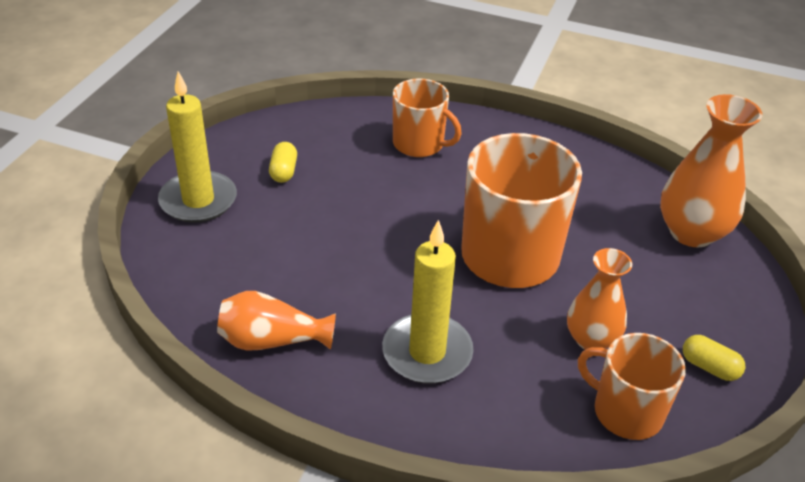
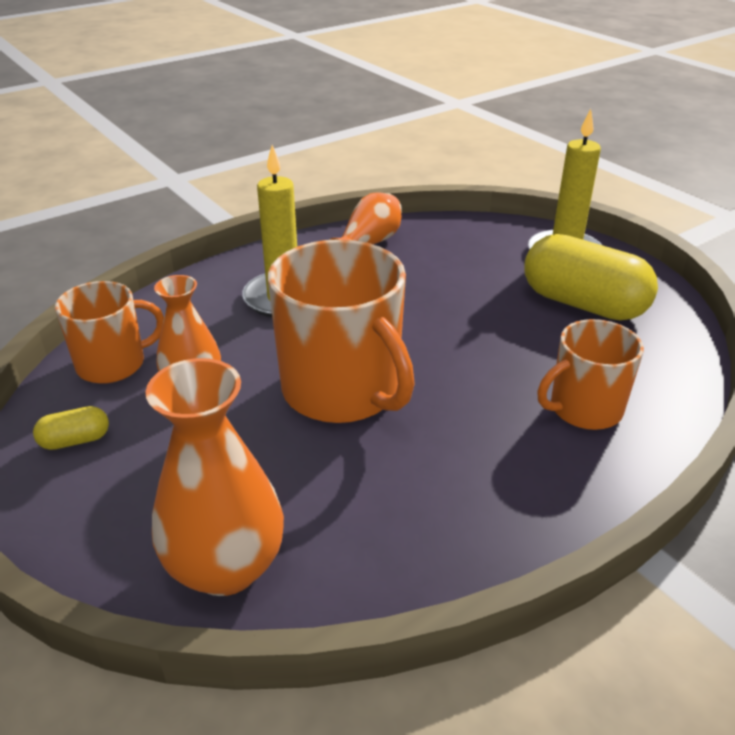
camera: 125 degrees right, 5 degrees down
(283, 171) = (583, 304): yellow capsule -> yellow capsule, size x2.32

